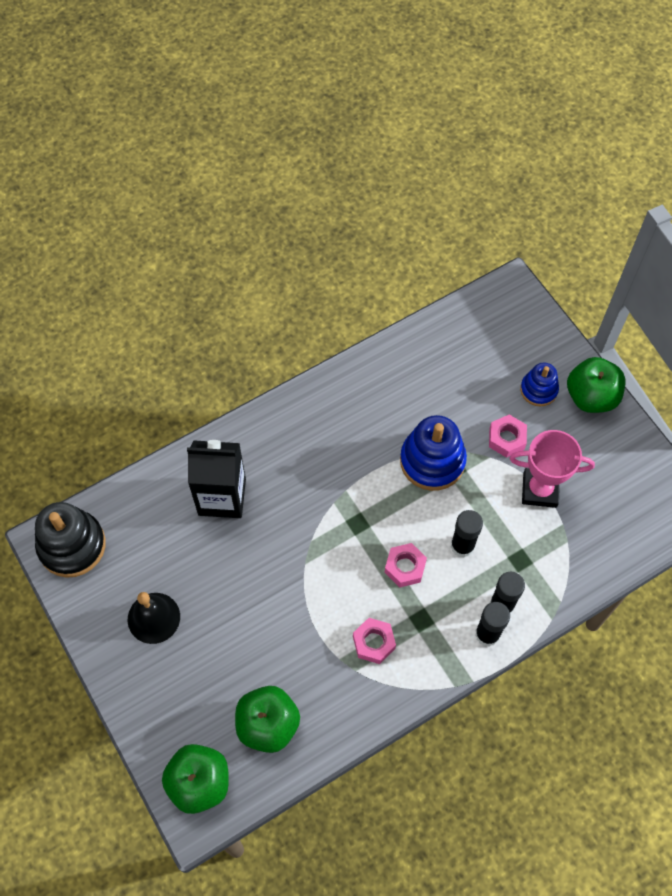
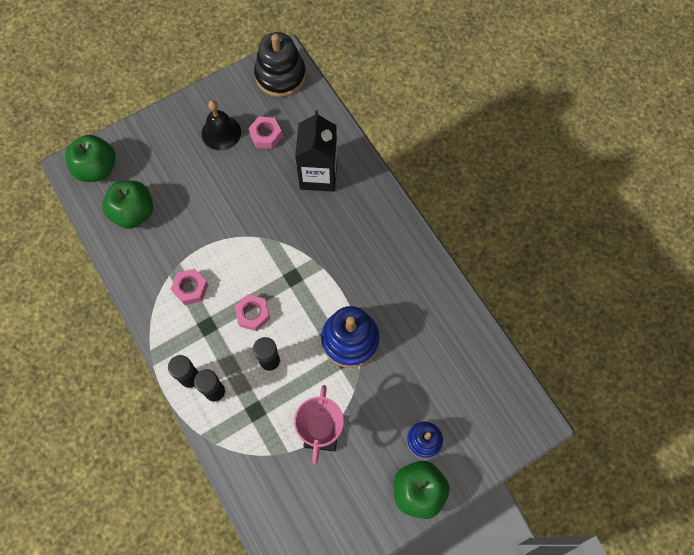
camera: 90 degrees right, 5 degrees up
(506, 439) = (372, 406): pink nut -> pink nut (266, 135)

